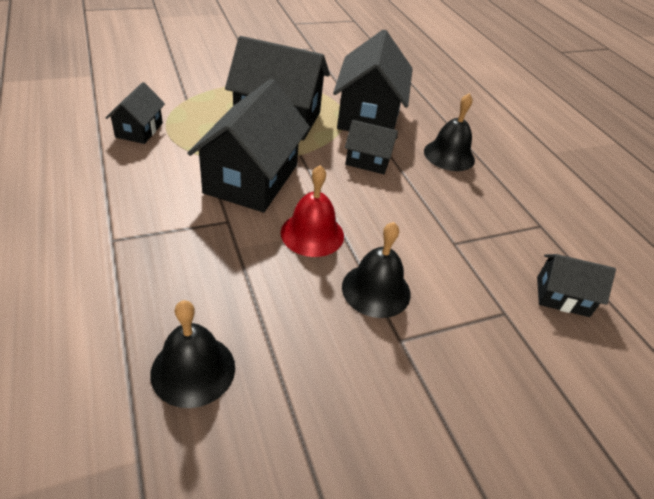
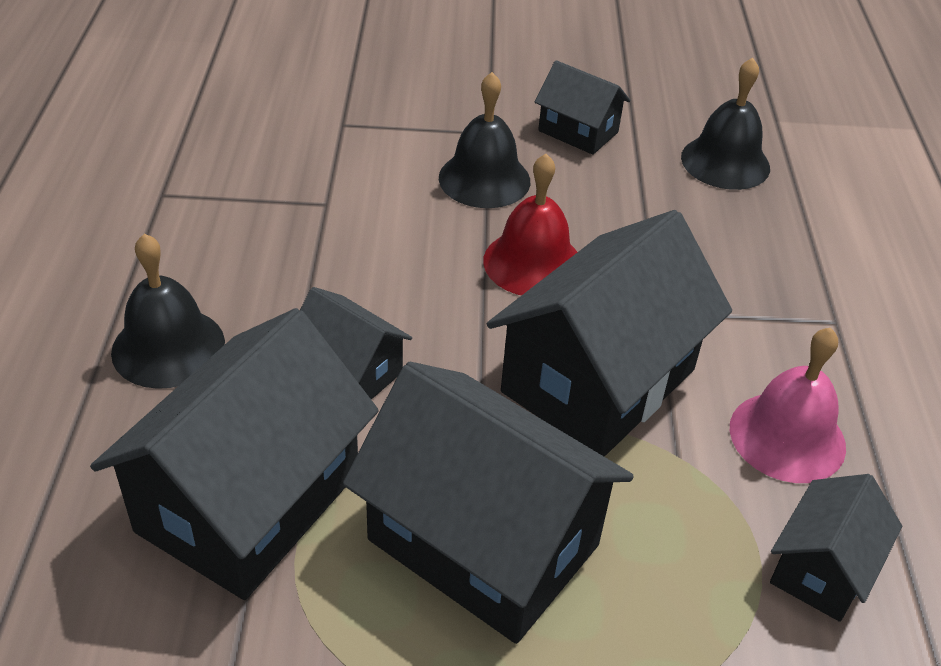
camera: 155 degrees left, 0 degrees up
(150, 173) = (787, 436): none -> pink bell
(562, 296) = (250, 119): black house -> black house (578, 131)

